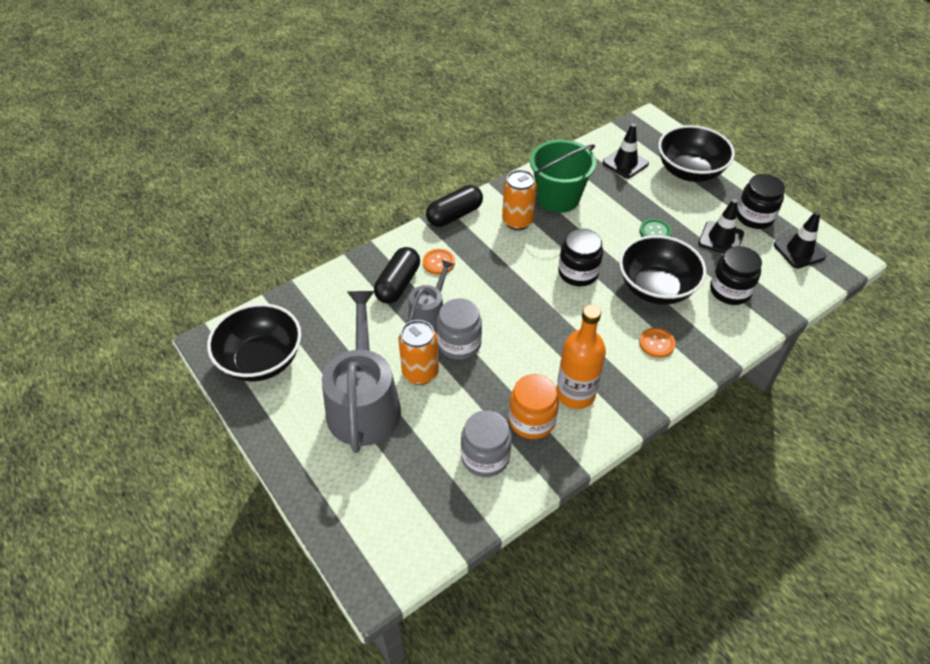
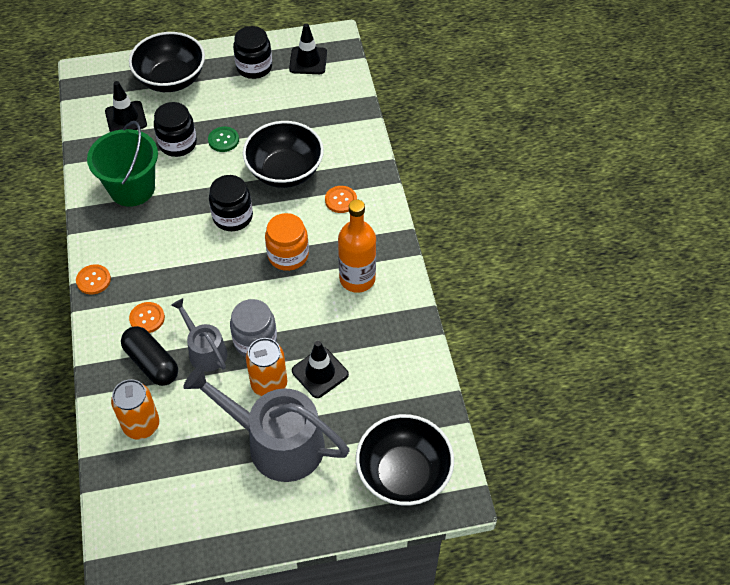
camera: 65 degrees left, 5 degrees up
(261, 360) = (172, 517): black bowl -> black bowl (403, 474)
(454, 215) = (93, 280): black capsule -> orange button
(485, 457) = (382, 369): grey jar -> none
(517, 221) = (139, 233): orange can -> orange can (141, 425)
(531, 420) = (365, 321): orange jar -> orange jar (288, 255)
(721, 239) = (262, 101): black traffic cone -> black traffic cone (320, 372)
(730, 291) = (319, 126): black jar -> black jar (178, 143)

